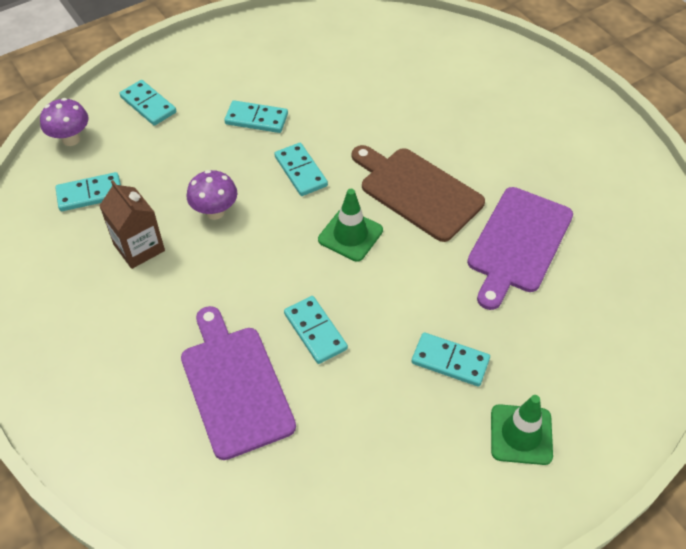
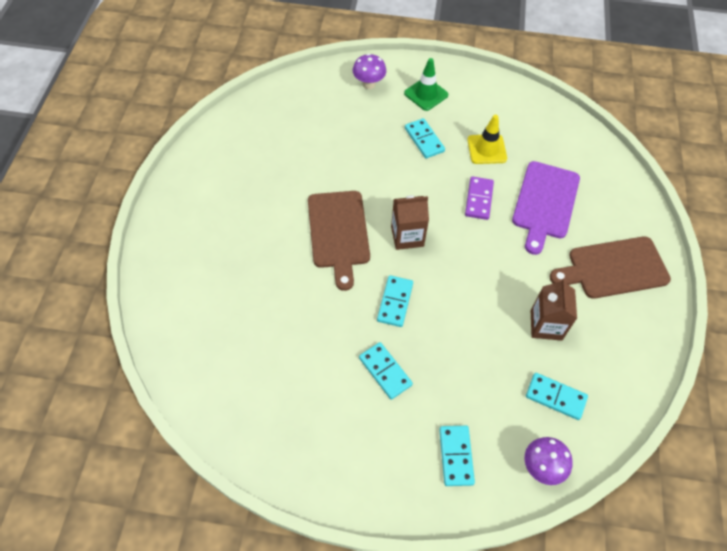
camera: 140 degrees left, 5 degrees up
(99, 360) = (613, 268): none -> brown cutting board
(215, 212) = (477, 314): purple mushroom -> purple mushroom (369, 84)
(315, 331) = (479, 199): turquoise domino -> purple domino
(350, 235) = (407, 236): green traffic cone -> brown carton
(365, 409) = (486, 149): none -> yellow traffic cone
(518, 243) = (321, 164): purple cutting board -> none

